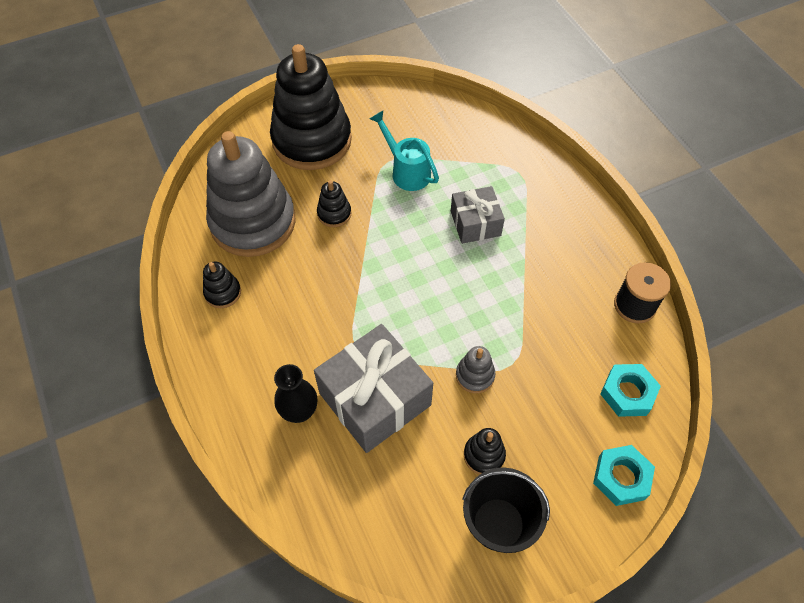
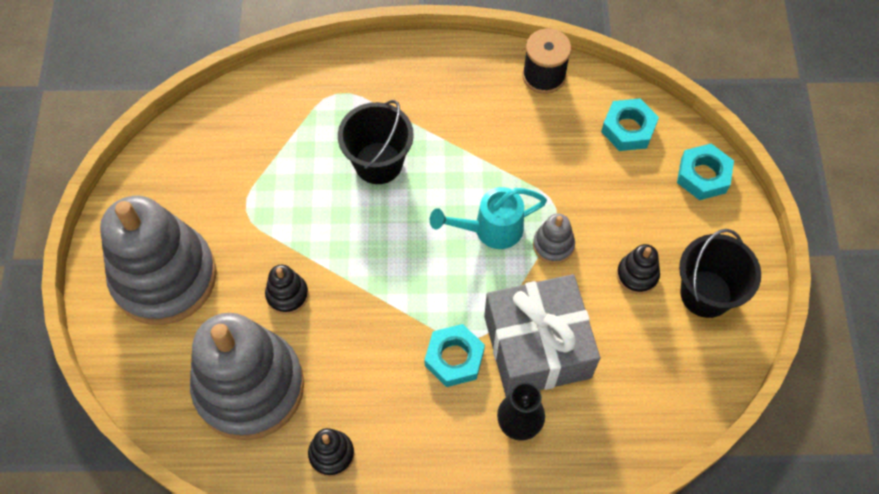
camera: 65 degrees left, 5 degrees up
(312, 140) = (164, 277): black stacking toy -> grey stacking toy
(335, 342) = (454, 358): none -> turquoise nut
(407, 171) = (271, 197): turquoise watering can -> turquoise watering can (490, 229)
(475, 223) = (378, 163): grey gift -> black bucket

